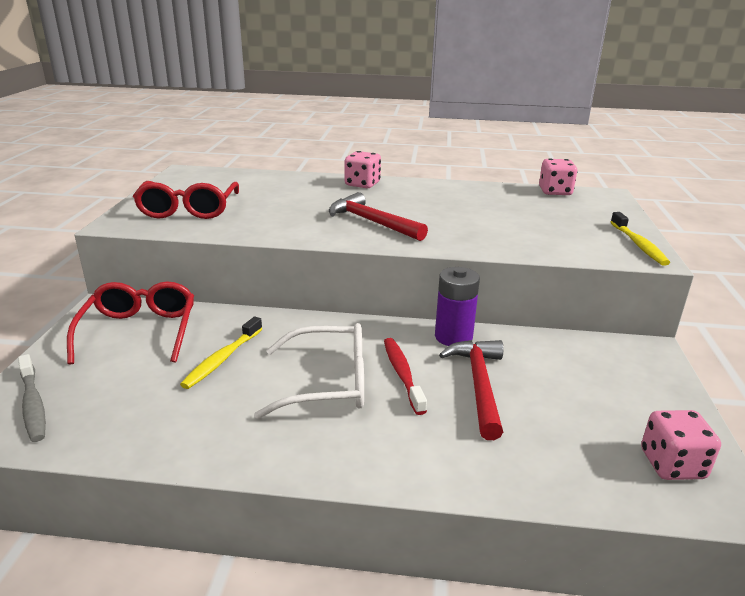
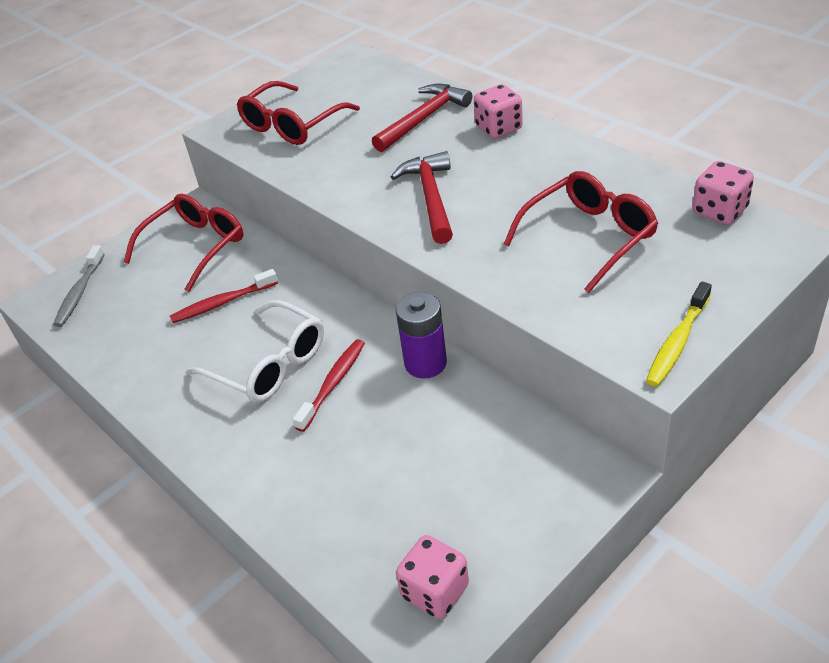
camera: 45 degrees right, 15 degrees up
(222, 359) = (222, 303): yellow toothbrush -> red toothbrush
(479, 385) = (380, 427): red hammer -> red hammer (423, 119)
(508, 216) = (589, 237): none -> red glasses

